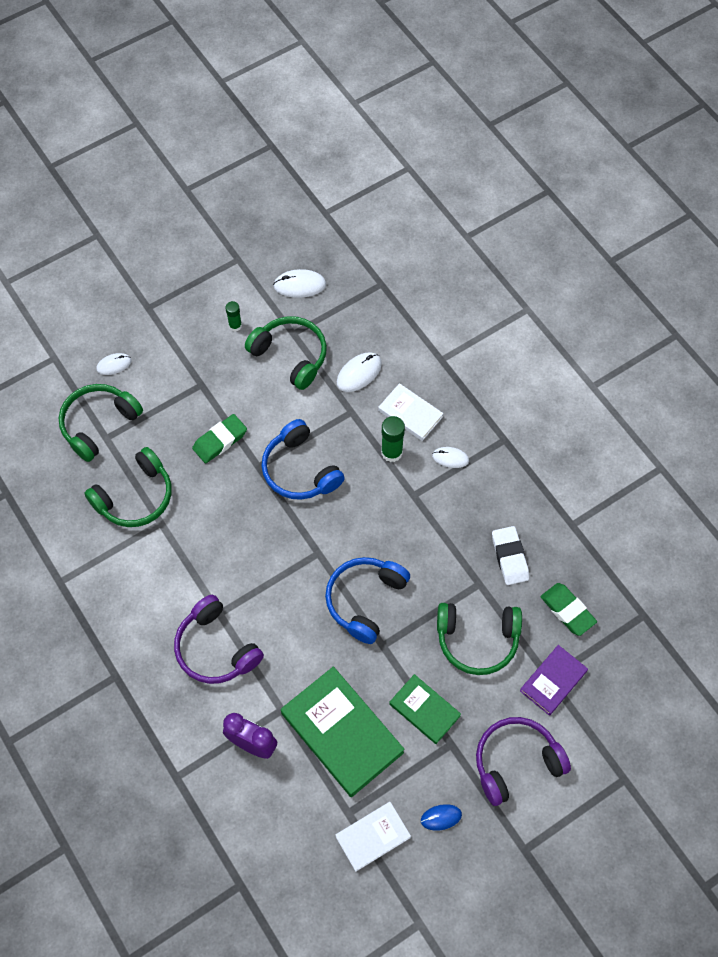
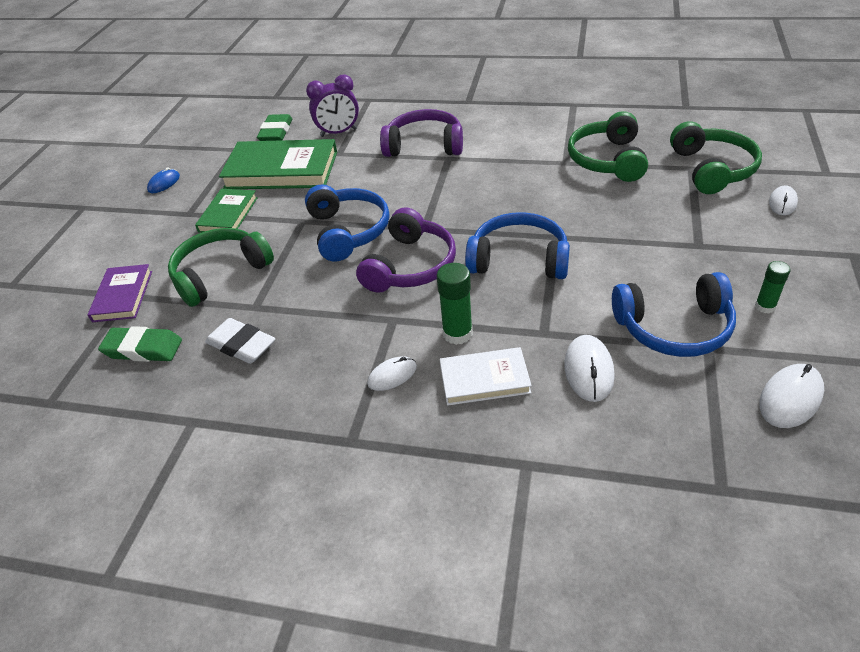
camera: 140 degrees right, 20 degrees down
(220, 441) = (613, 227): green eraser -> green eraser (276, 132)
(290, 356) = (674, 328): green headphones -> blue headphones
(373, 837) = (207, 151): white book -> none
(424, 710) = (228, 214): green book -> green book turned 75 degrees counterclockwise
(516, 762) = (123, 237): purple headphones -> purple headphones (410, 266)

